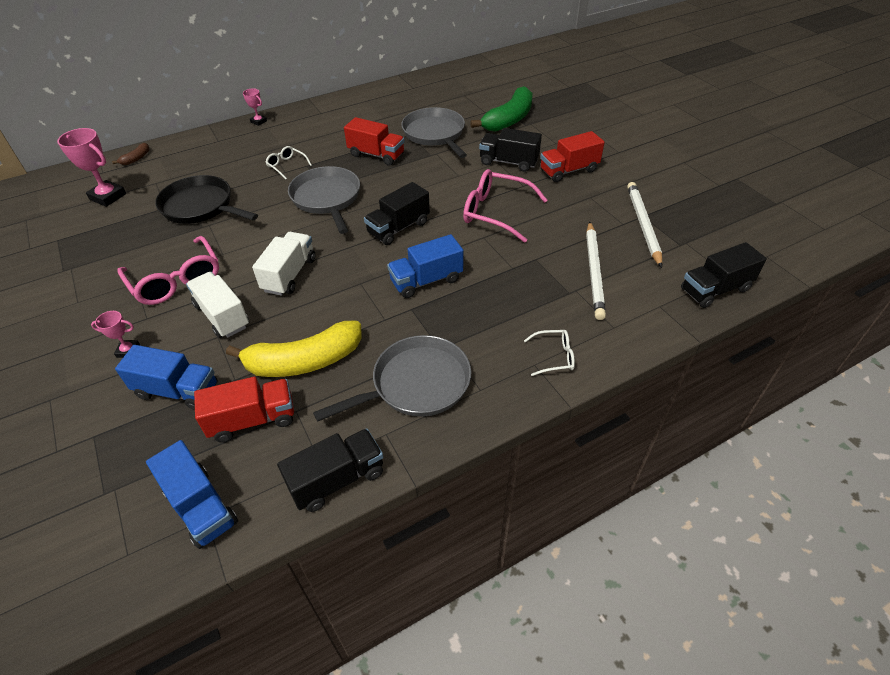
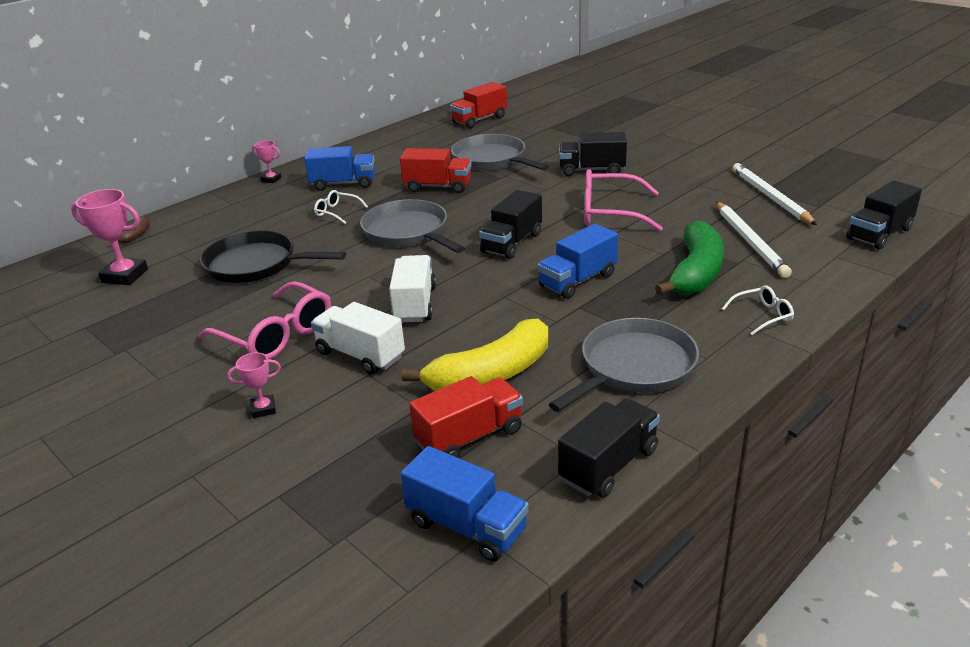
camera: 15 degrees left, 15 degrees down
(177, 391) = (356, 431): blue truck -> blue truck (343, 184)
(509, 120) = (565, 136): green banana -> green banana (696, 273)
(569, 170) = (661, 167): red truck -> red truck (479, 120)

